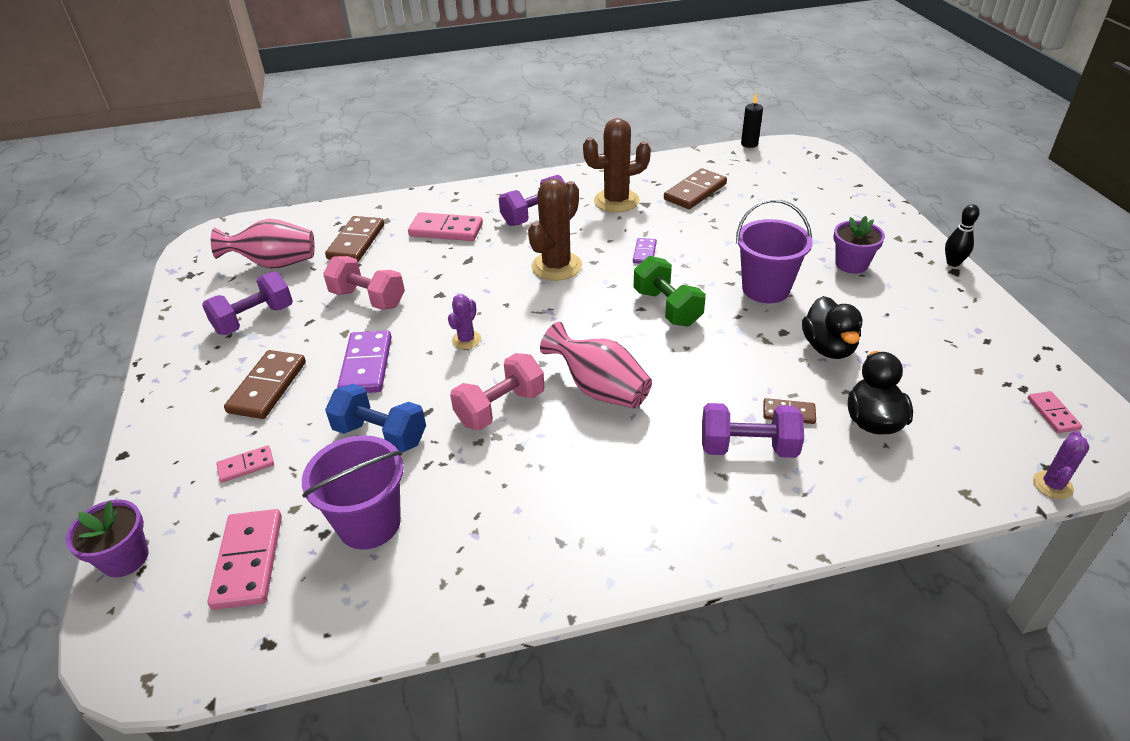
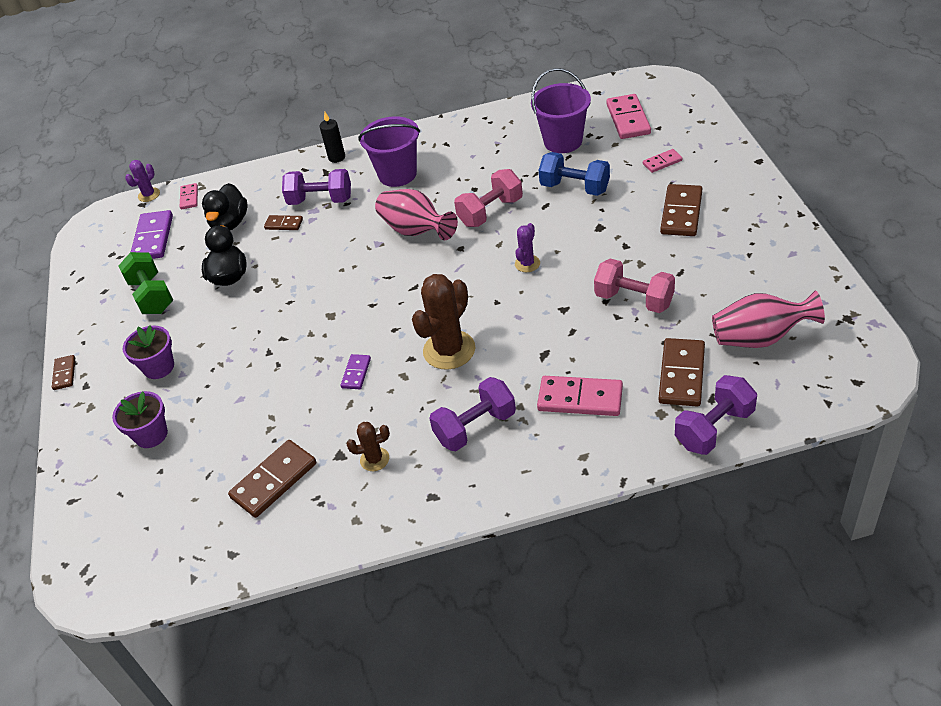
camera: 175 degrees left, 5 degrees up
(125, 558) = (705, 113): purple flower pot -> purple flower pot (151, 435)
(254, 319) = (735, 271): purple dumbbell -> purple dumbbell (714, 428)
(366, 365) = (607, 236): purple domino -> purple domino (153, 238)
(616, 201) = (374, 459): brown cactus -> brown cactus, size x0.52
(667, 307) = (348, 307): green dumbbell -> green dumbbell (152, 296)
(749, 144) = (161, 600): black candle -> black candle (337, 157)
(765, 289) = (253, 332): purple bucket -> purple bucket (397, 174)
(953, 263) = (64, 374): black bowling pin -> brown domino
(1052, 414) = (109, 237): pink domino -> pink domino (189, 197)

